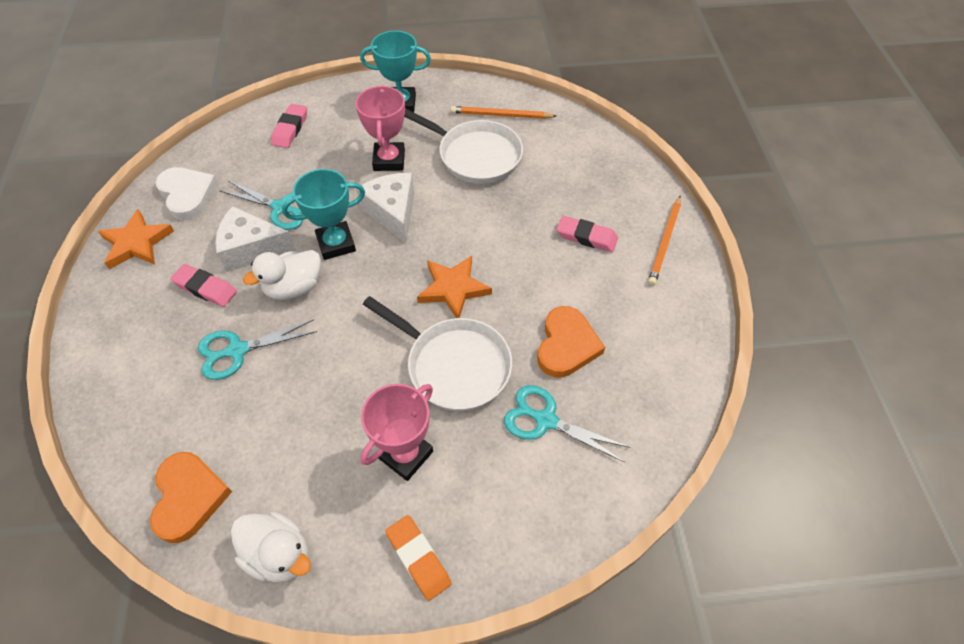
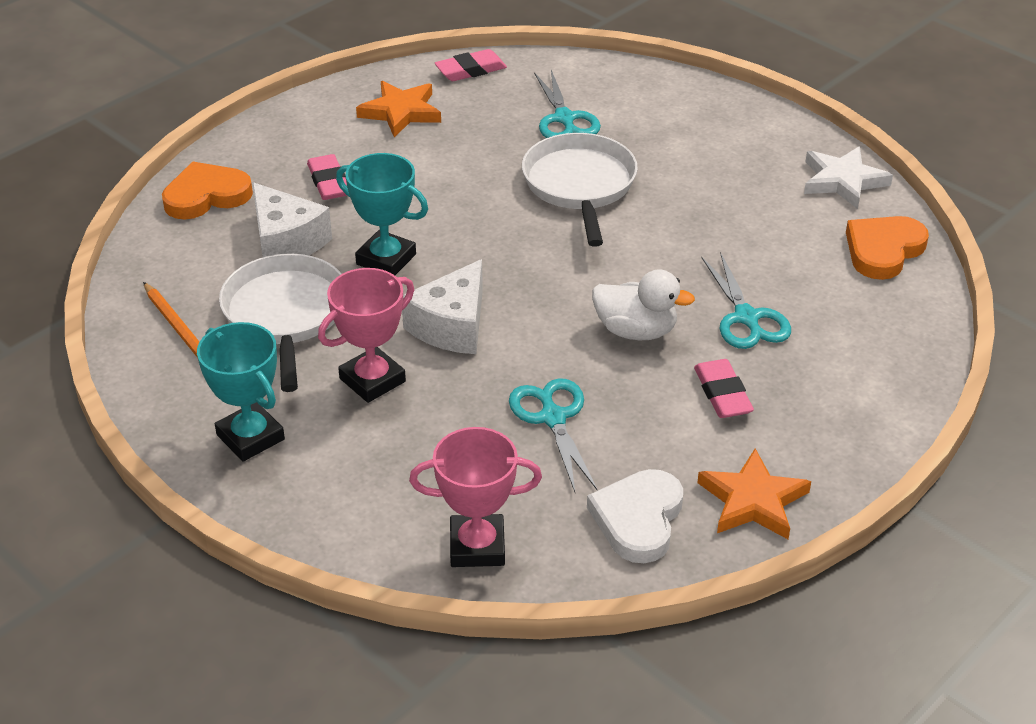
camera: 130 degrees left, 15 degrees down
(237, 351) = (746, 318): turquoise scissors -> turquoise scissors turned 45 degrees clockwise
(252, 249) = (634, 398): white cheese -> white cheese (286, 241)
(279, 554) = (843, 181): white duck -> white star
(290, 129) = (417, 512): pink eraser -> pink eraser (470, 70)
(336, 244) = (546, 339): turquoise trophy -> turquoise trophy (386, 259)
(405, 454) = (690, 167): pink trophy -> pink trophy (477, 546)
(418, 558) = (748, 122): orange eraser -> none
(453, 288) = (499, 229): orange star -> orange star (401, 112)
(566, 345) = (478, 139): orange heart -> orange heart (206, 196)
(665, 242) = (281, 136): orange pencil -> none

